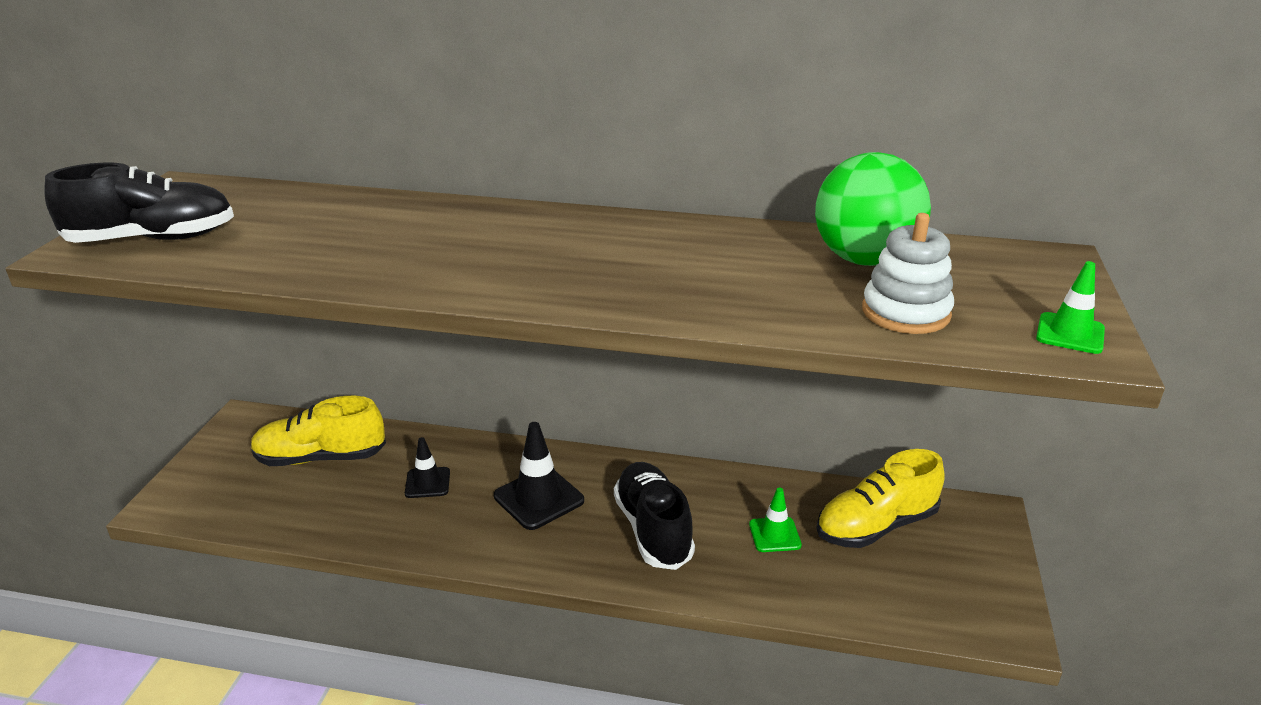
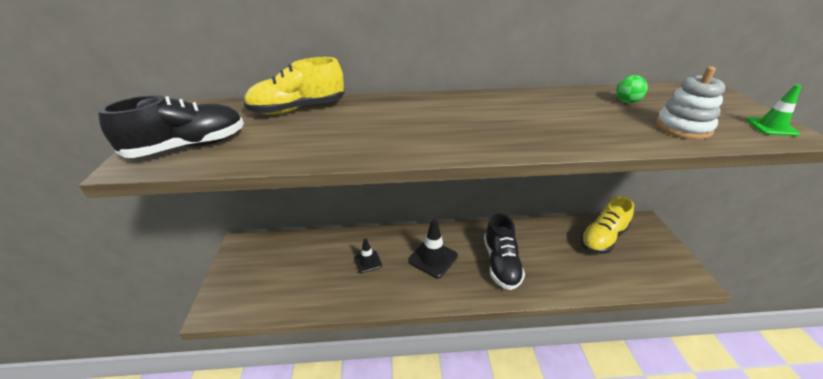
camera: 15 degrees left, 5 degrees up
(320, 458) = (298, 259): yellow shoe -> yellow shoe (298, 109)
(653, 530) = (501, 263): black shoe -> black shoe turned 150 degrees counterclockwise
(774, 535) = (560, 253): green traffic cone -> none
(864, 260) = (627, 102): green ball -> green ball, size x0.44

